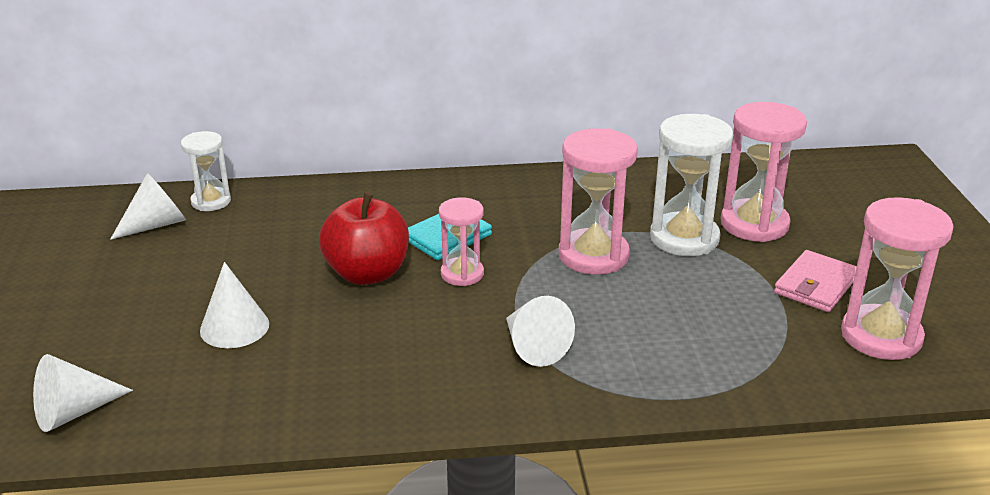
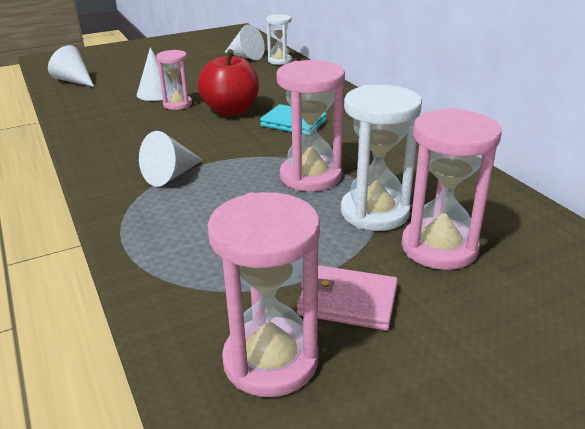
camera: 70 degrees right, 0 degrees up
(462, 274) = (249, 136): pink hourglass -> pink hourglass (177, 104)

